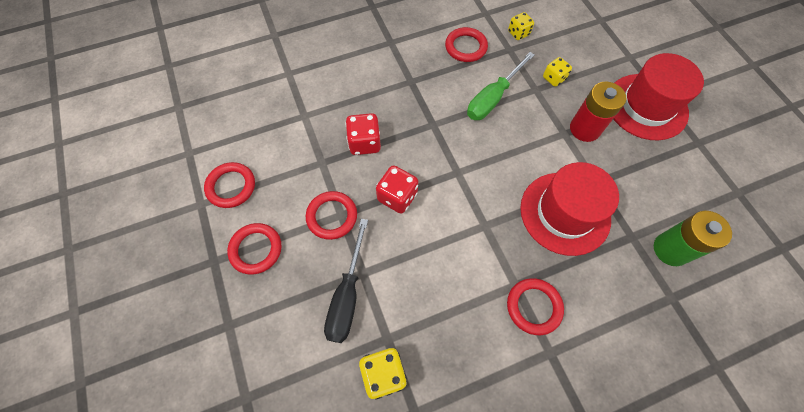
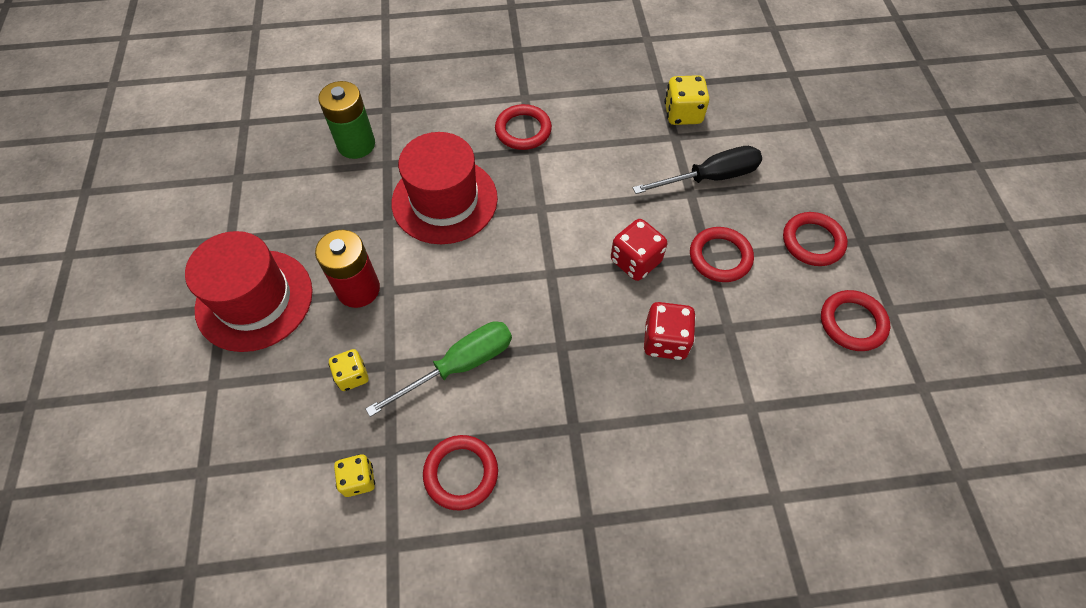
camera: 165 degrees left, 5 degrees down
(347, 295) = (710, 177): black screwdriver -> black screwdriver turned 45 degrees clockwise

